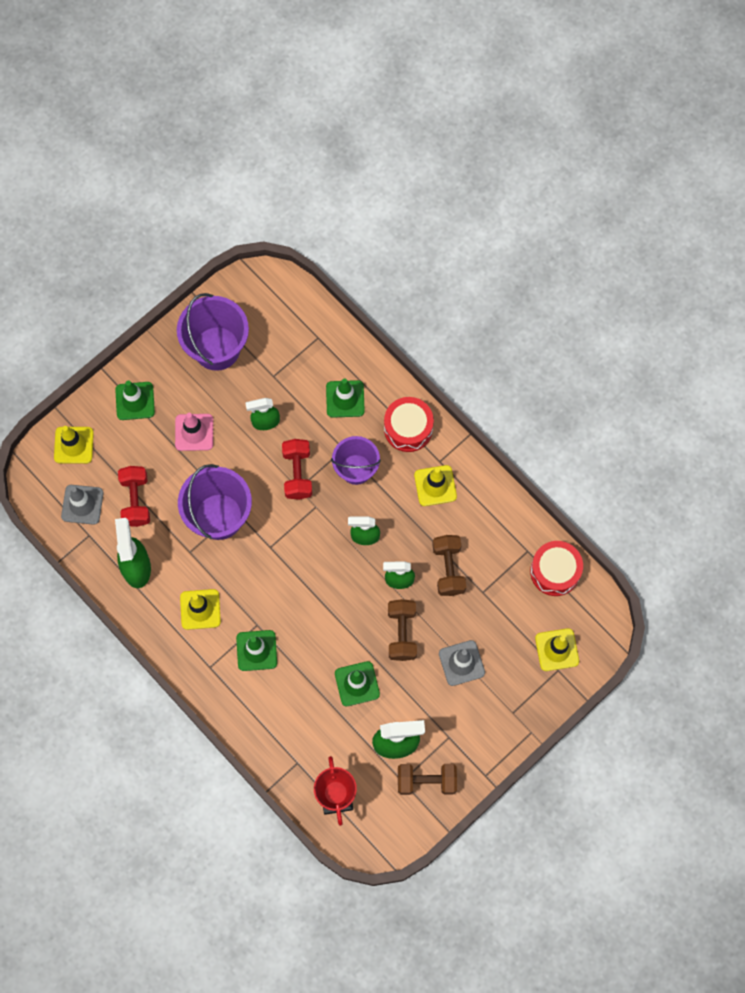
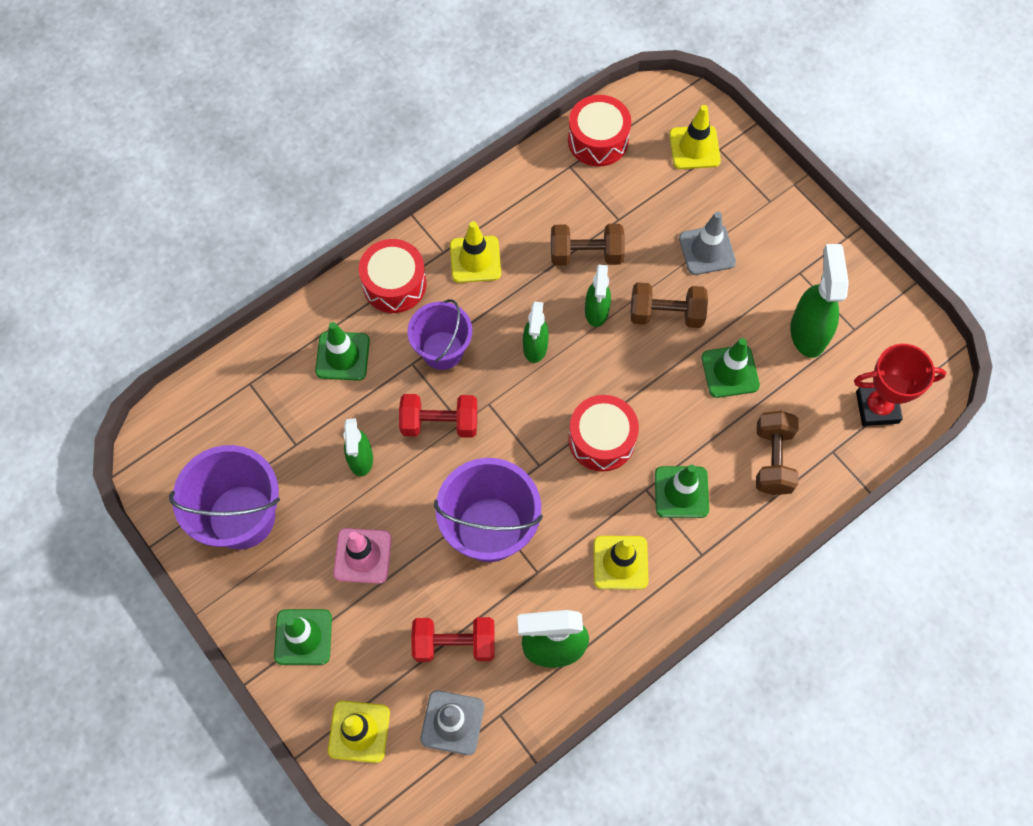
camera: 85 degrees left, 5 degrees down
(293, 590) = (601, 439): none -> red drum
(426, 781) = (854, 302): brown dumbbell -> brown dumbbell (772, 459)

